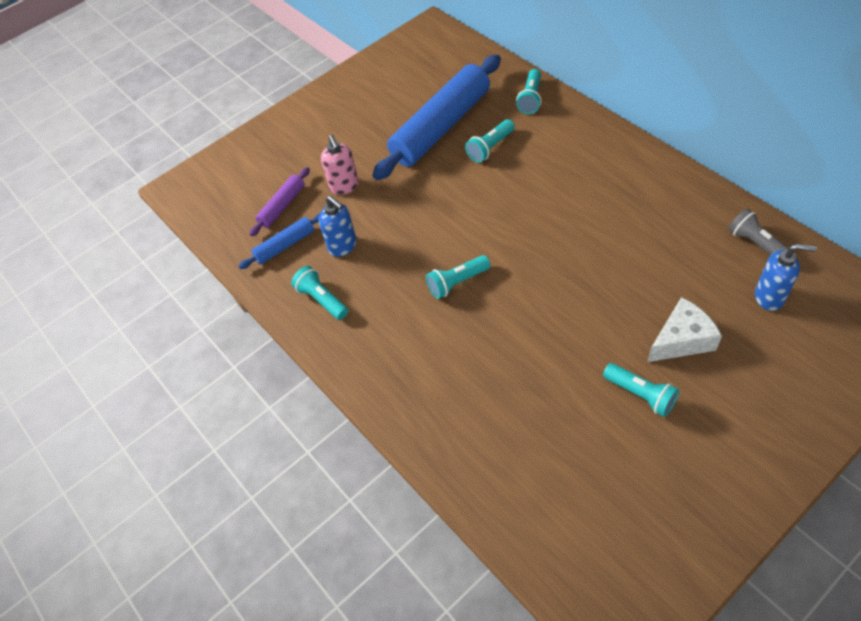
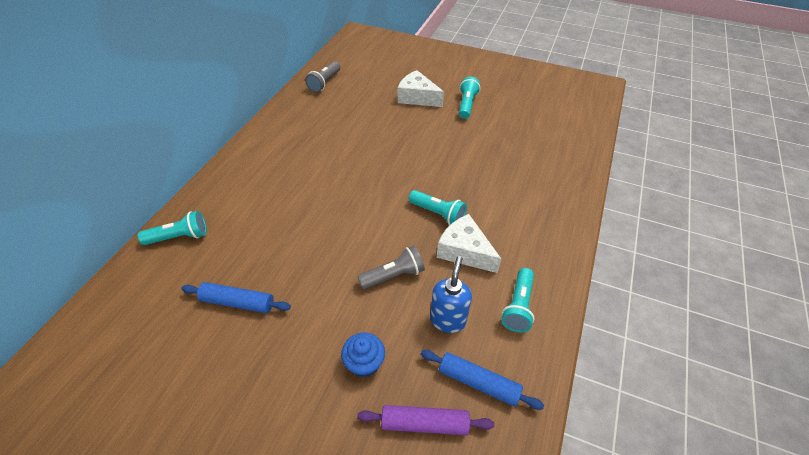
camera: 125 degrees left, 5 degrees down
(344, 186) = (364, 363): pink soap dispenser -> blue cupcake
(400, 285) = (464, 251): none -> white cheese
(406, 225) = (393, 275): none -> grey flashlight
(441, 127) = (238, 302): blue rolling pin -> blue rolling pin, size x0.46
(490, 147) = (263, 246): turquoise flashlight -> none
(769, 297) = (365, 73): blue soap dispenser -> none

